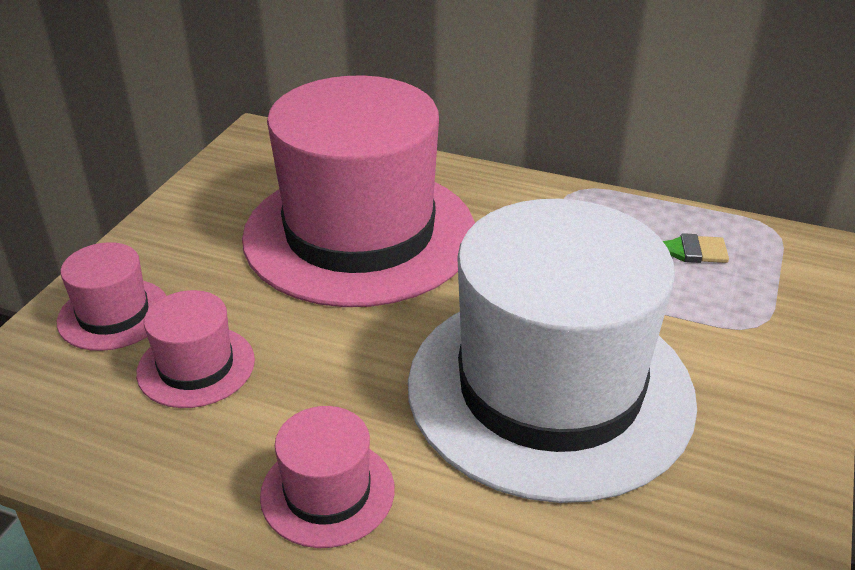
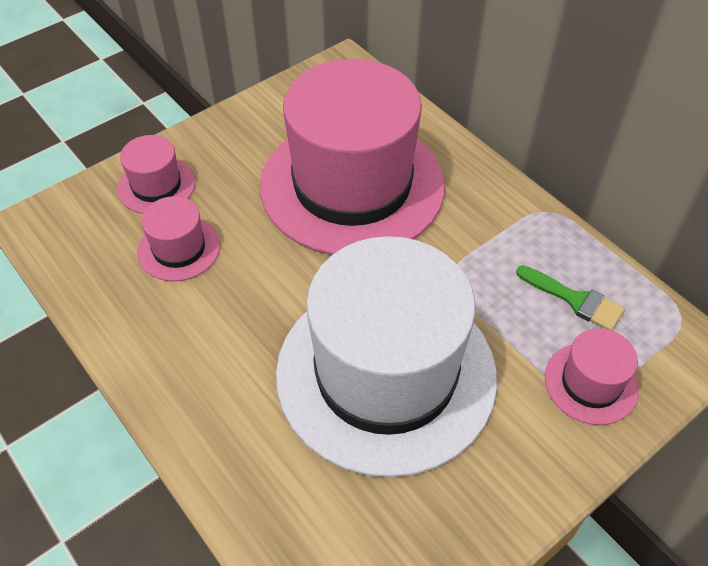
camera: 30 degrees right, 15 degrees up
(327, 492) = (194, 378): pink hat -> pink hat (591, 383)

